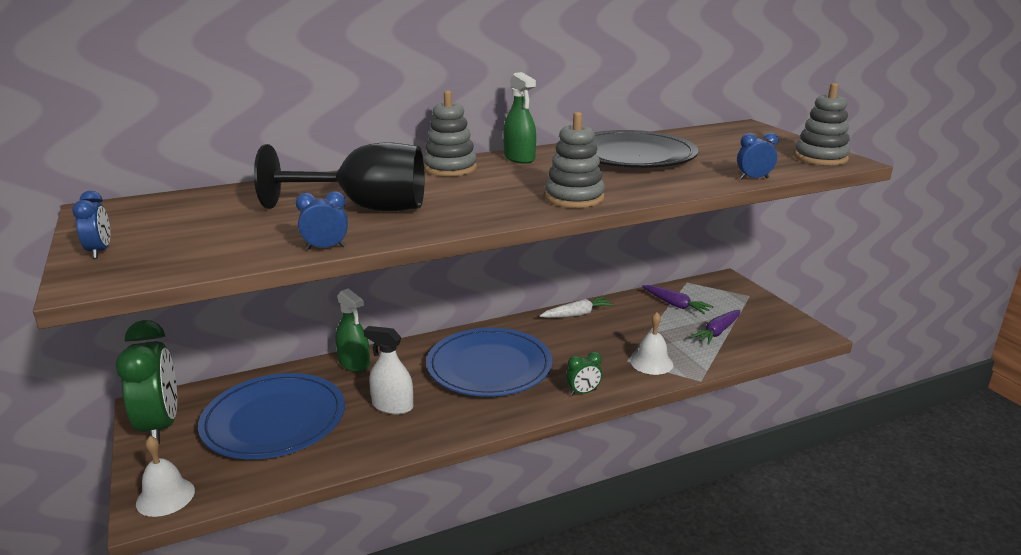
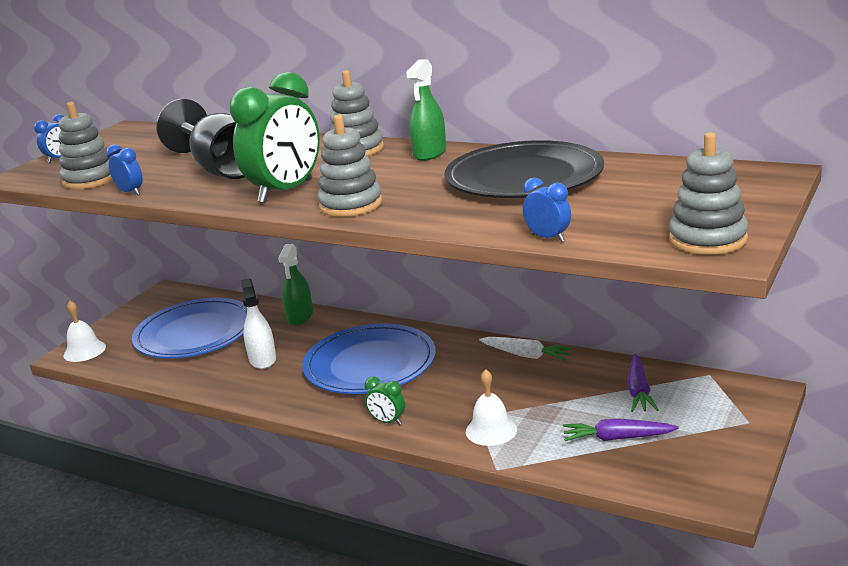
camera: 55 degrees right, 0 degrees up
(160, 426) = (149, 307): green clock -> green clock (286, 191)
(227, 254) = (90, 180): none -> grey stacking toy

